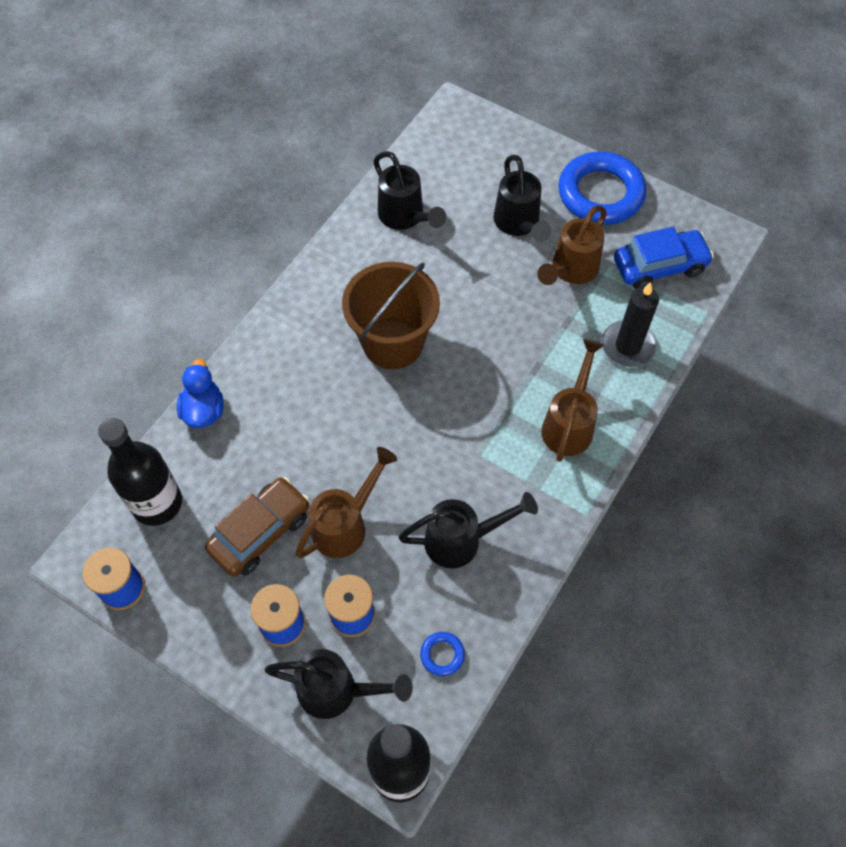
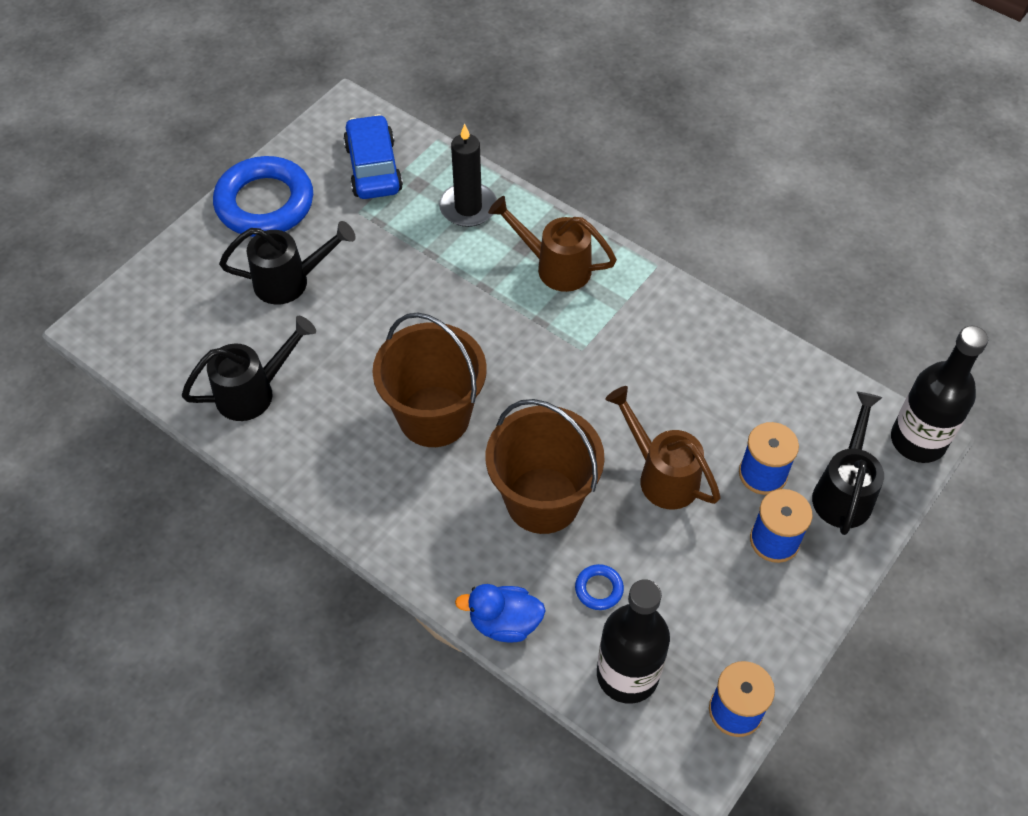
camera: 85 degrees left, 5 degrees down
(260, 532) = (668, 560): brown car -> none
(316, 430) = (543, 500): none -> brown bucket
(442, 655) = (802, 397): blue ring -> blue ring (599, 589)
(462, 540) = (681, 370): black watering can -> none
(570, 271) = (365, 242): brown watering can -> none

